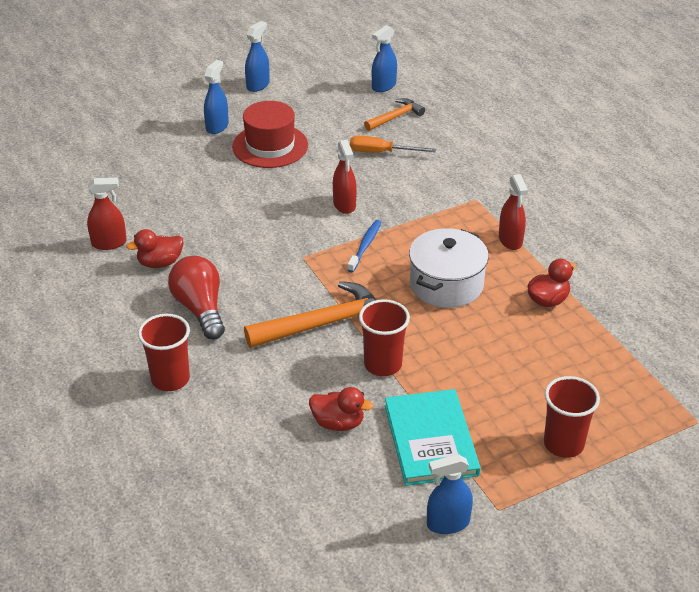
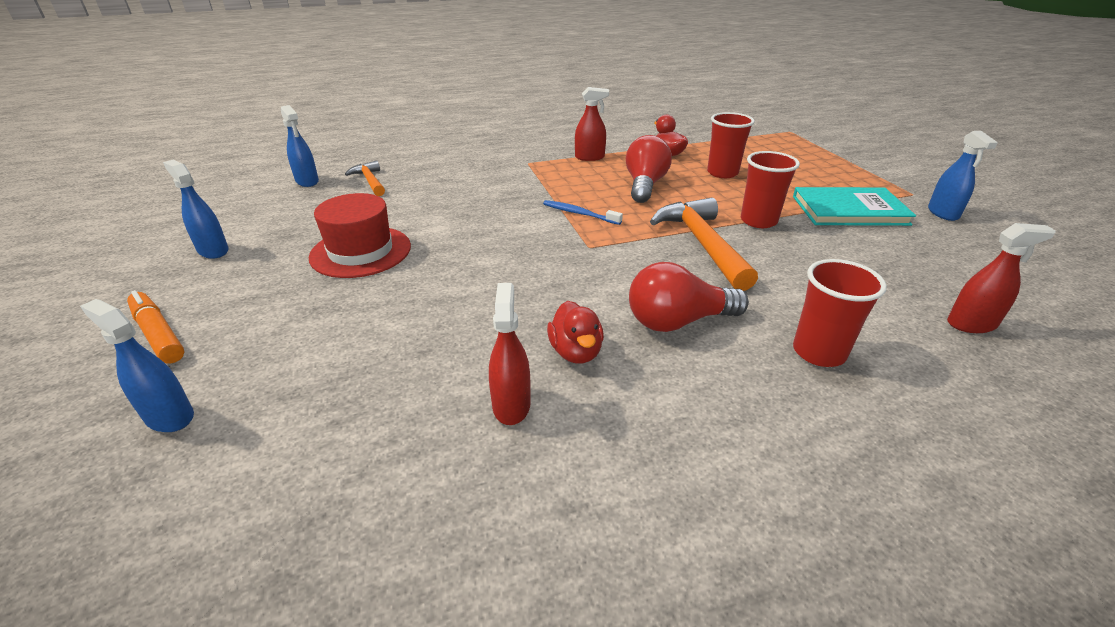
camera: 80 degrees left, 5 degrees down
(162, 103) = (158, 334): none -> orange marker
(217, 126) = (279, 287): blue spray bottle -> blue spray bottle (169, 416)
(338, 423) = (848, 248): red duck -> none
(344, 205) = (506, 218): red spray bottle -> red spray bottle (971, 324)
(381, 152) = (426, 193): orange screwdriver -> none
(446, 284) = (645, 185): white pot -> red light bulb
(563, 444) = (830, 167): red cup -> red cup (722, 173)

